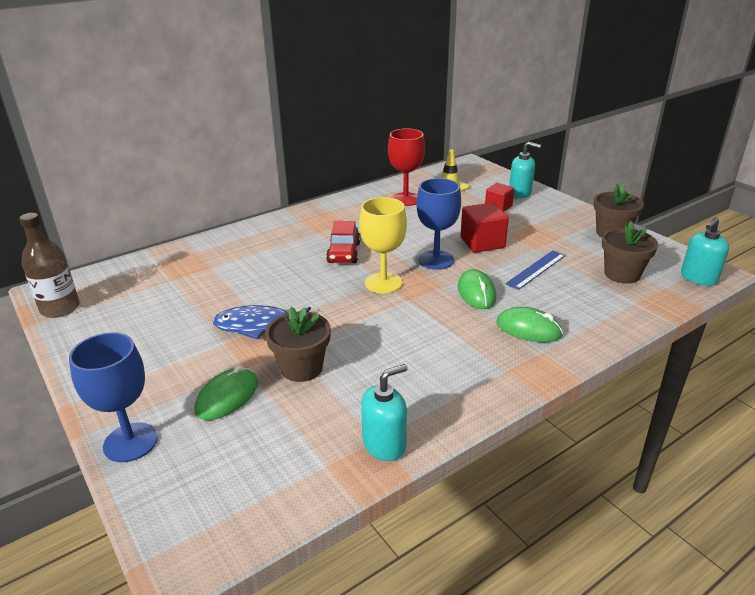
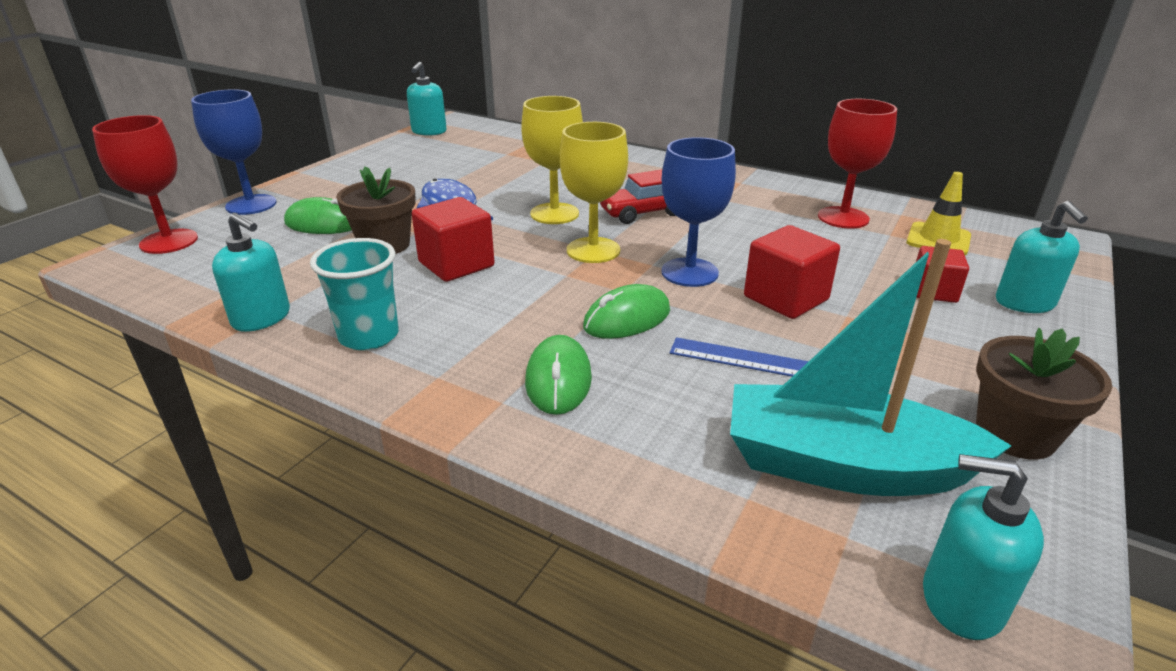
camera: 65 degrees right, 0 degrees up
(60, 308) = (429, 131): brown bottle -> turquoise soap dispenser
(173, 507) = (169, 241): none -> red goblet
(314, 284) = (554, 214): none -> yellow goblet
(362, 339) = (456, 264): none -> red cube
(442, 392) = (369, 336): none -> turquoise cup
(622, 274) = (843, 466): brown flower pot -> turquoise boat

